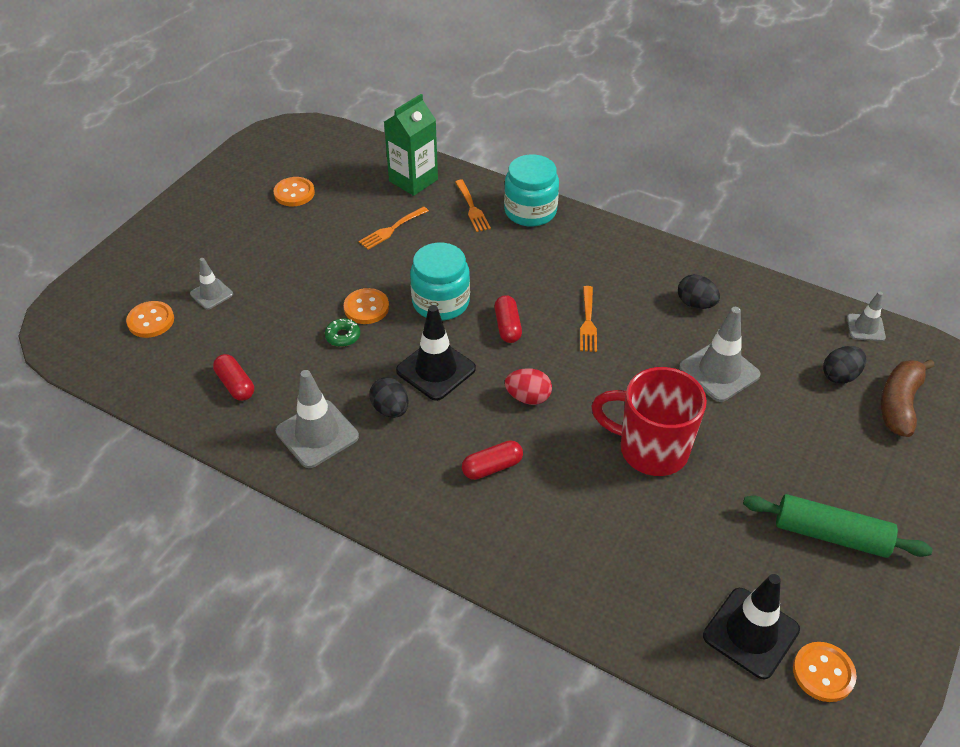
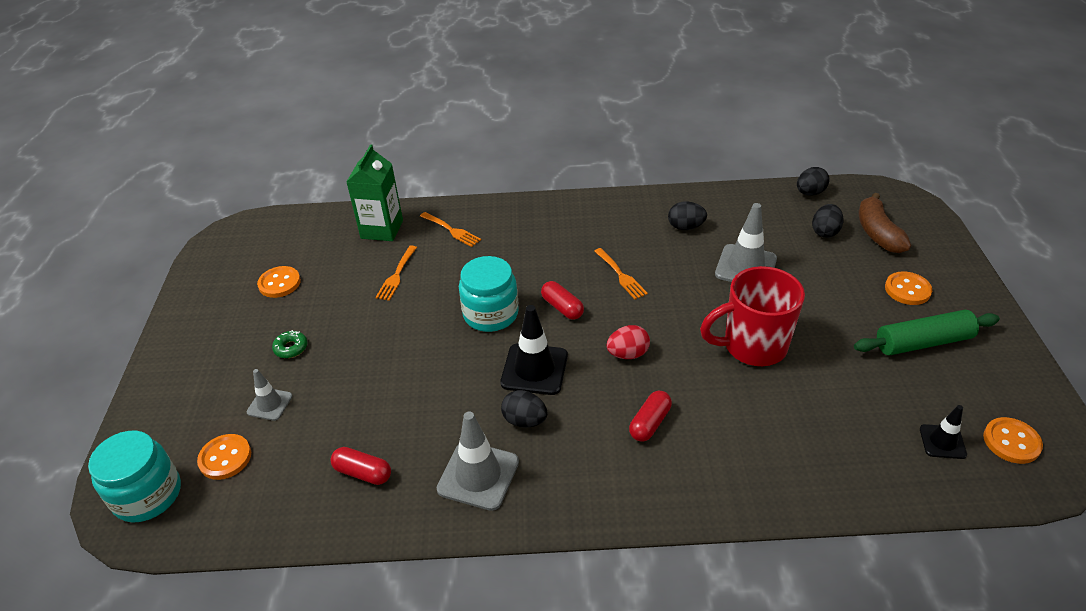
camera: 30 degrees left, 5 degrees down
(343, 336) = (429, 381): green donut -> green donut (291, 348)
(366, 308) = (429, 348): orange button -> orange button (907, 290)
(530, 211) = (501, 213): turquoise jar -> turquoise jar (147, 495)
(751, 633) = (942, 442): black traffic cone -> black traffic cone, size x0.58
(865, 328) = (810, 193): grey traffic cone -> black egg

